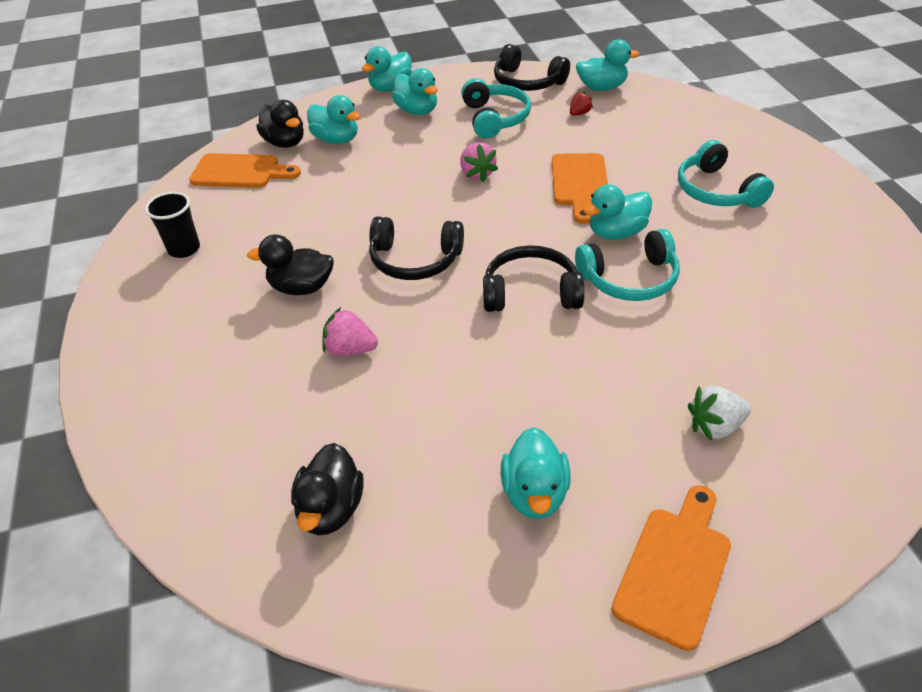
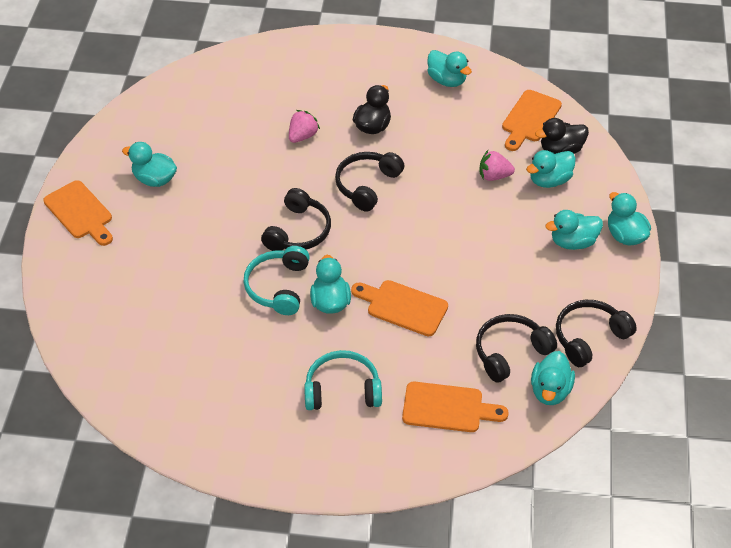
camera: 110 degrees right, 5 degrees up
(184, 249) = (447, 80): black cup -> turquoise duck
(331, 509) = (199, 106): black duck -> none
(477, 174) = (451, 249): pink strawberry -> pink strawberry (494, 176)
(495, 118) = (532, 290): turquoise headphones -> none
(579, 113) = (510, 352): red strawberry -> black headphones
(672, 129) = (447, 408): none -> orange cutting board
(715, 426) = (140, 268): white strawberry -> none

